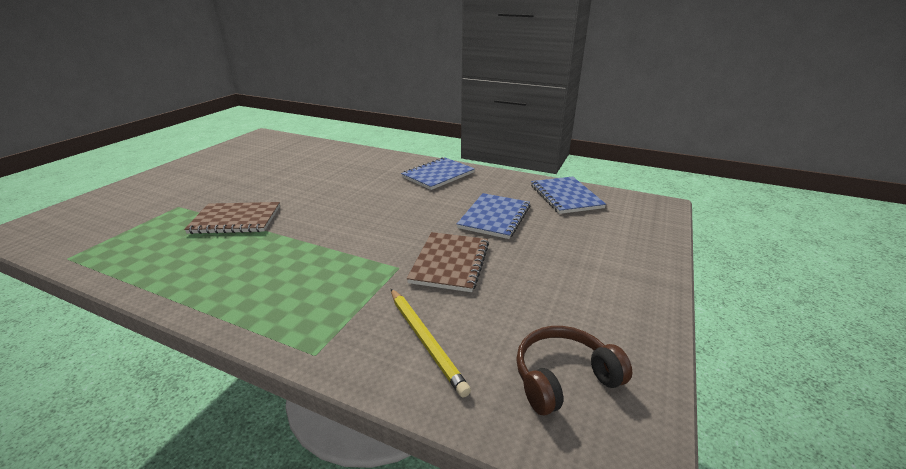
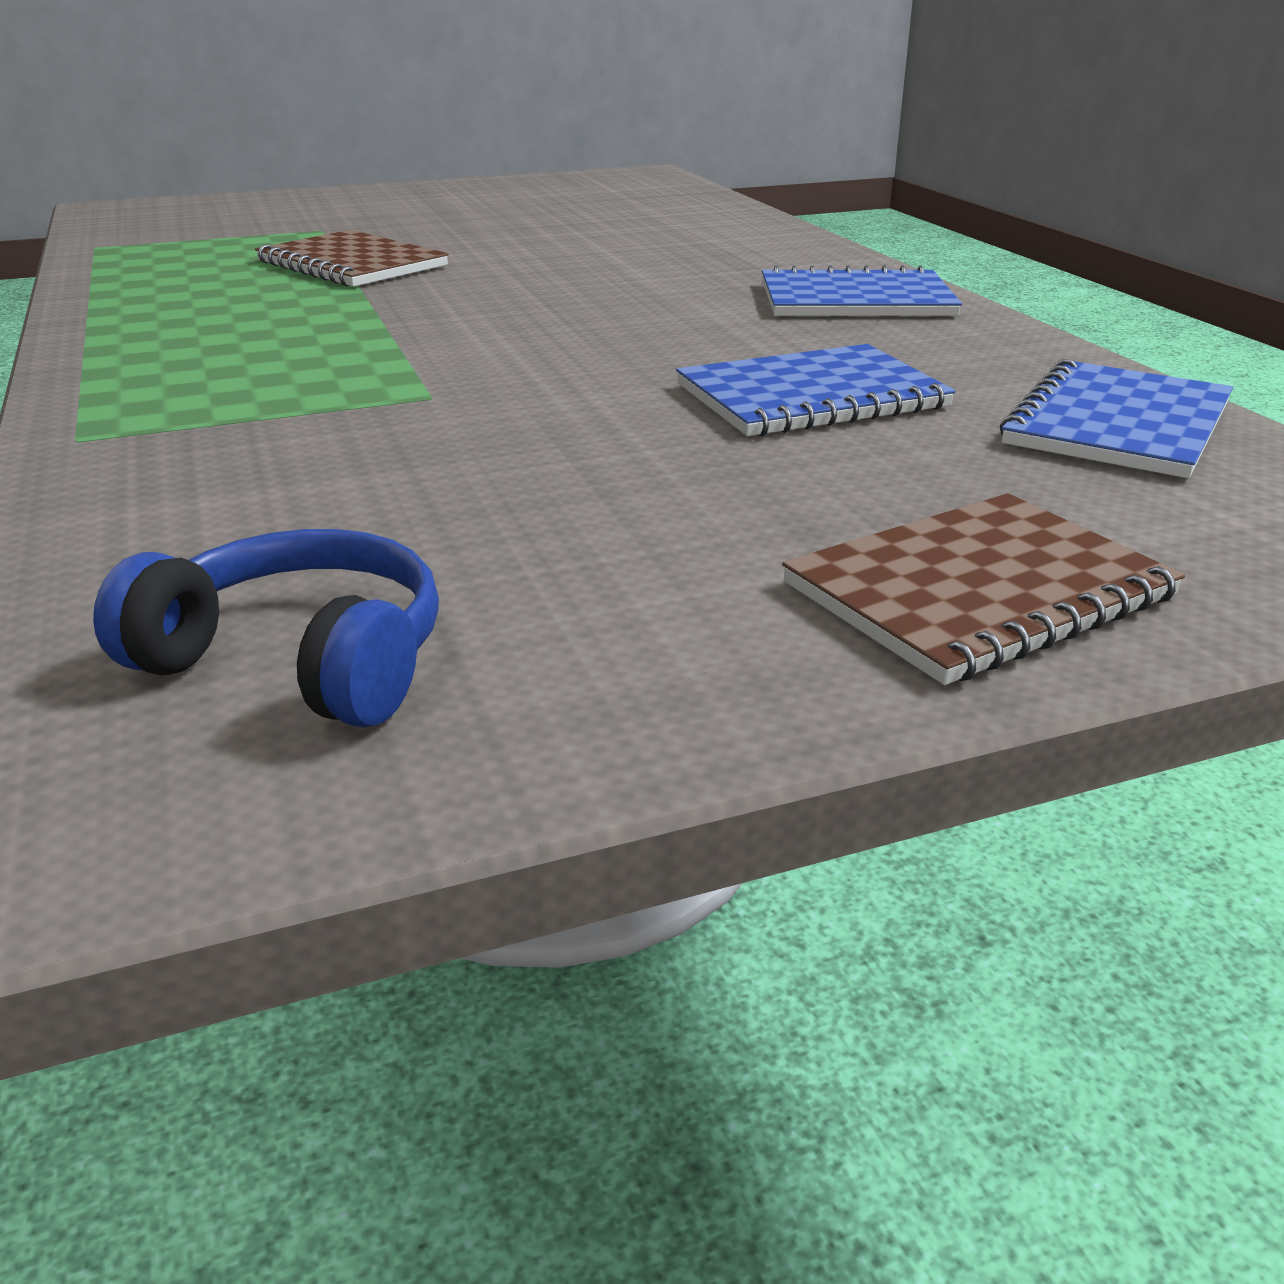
camera: 45 degrees right, 0 degrees up
(425, 340) = (233, 495): yellow pencil -> none
(450, 263) = (533, 425): brown notebook -> brown notebook (978, 591)
(563, 378) = (300, 660): brown headphones -> blue headphones

